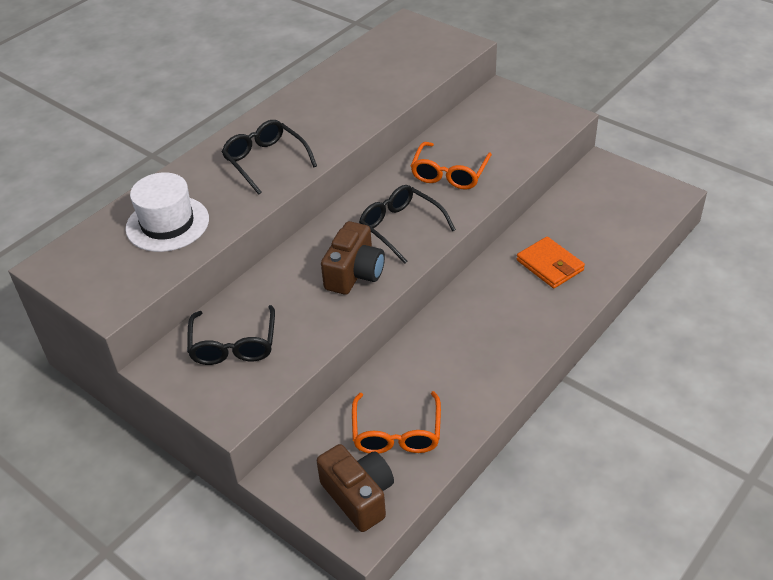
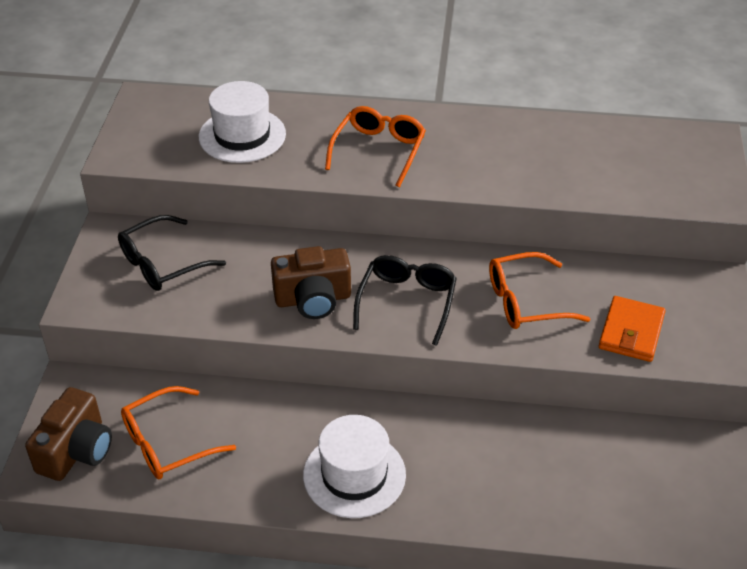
camera: 55 degrees right, 0 degrees up
(265, 161) = (379, 151): black glasses -> orange glasses
(506, 337) = (354, 475): none -> white hat
(550, 265) = (496, 466): orange wallet -> orange wallet (631, 332)

